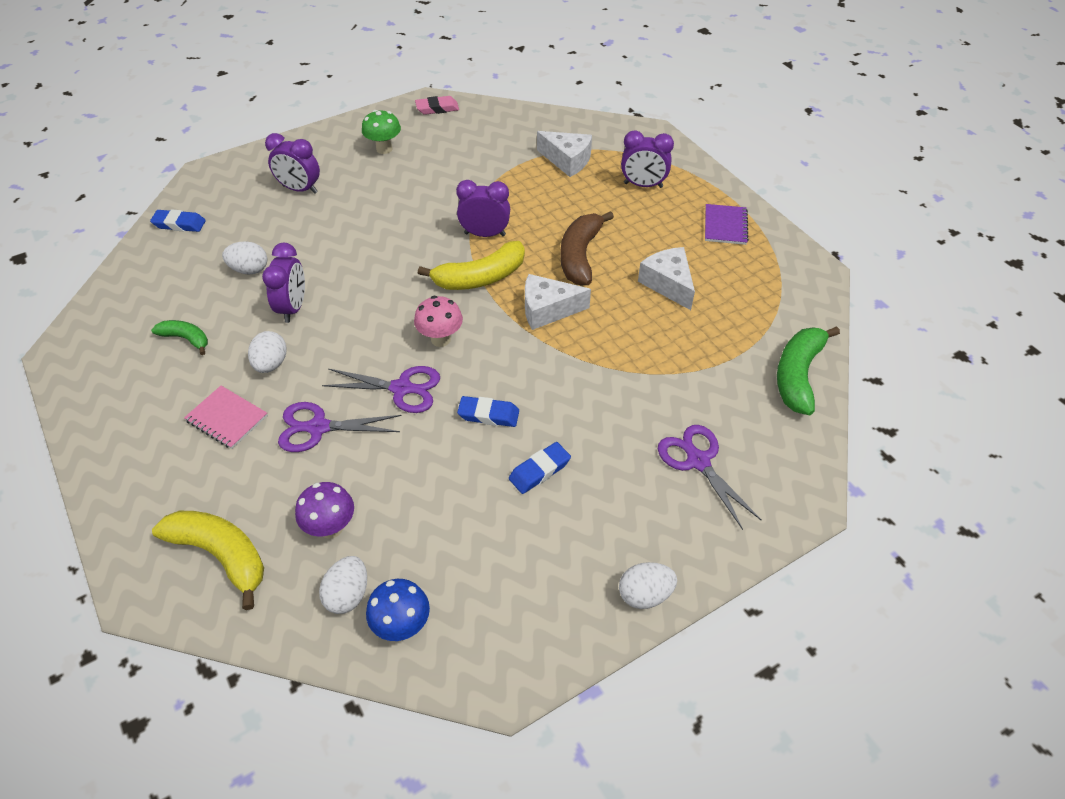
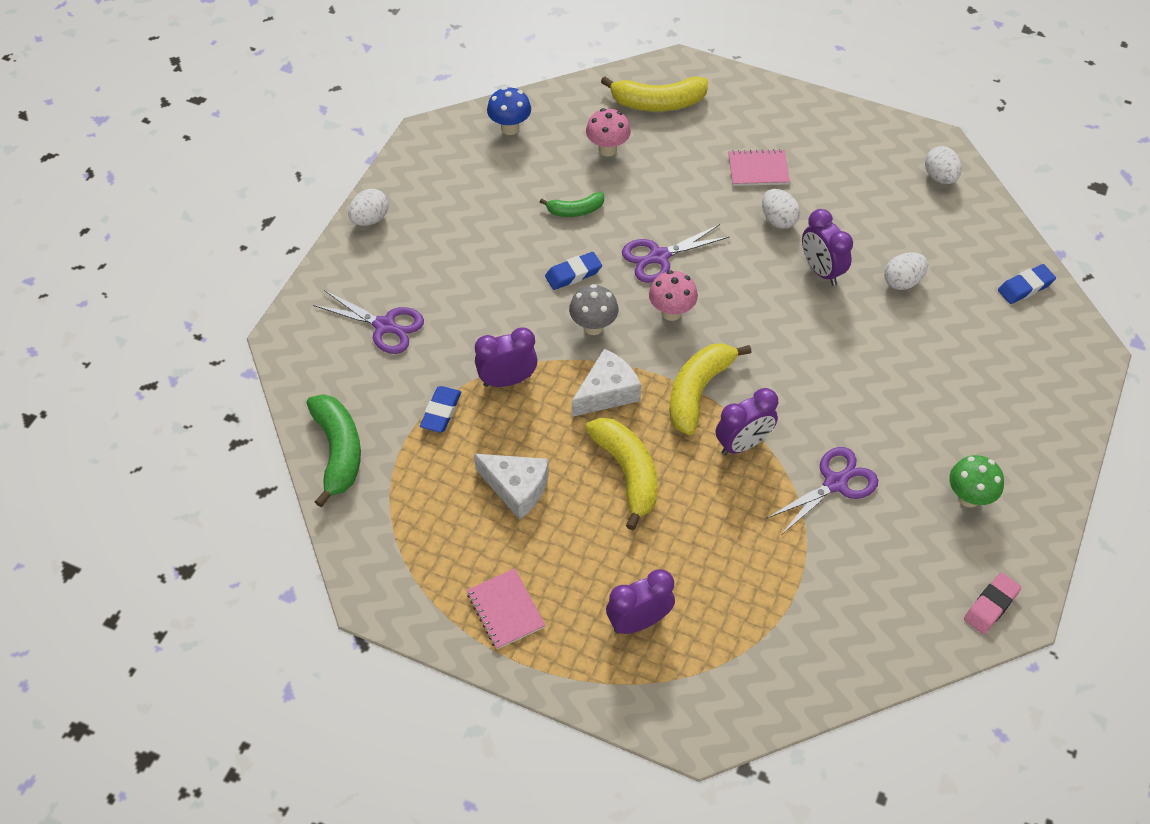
camera: 145 degrees right, 5 degrees up
(186, 339) = (867, 201): green banana -> green banana (575, 210)
(300, 189) = (979, 389): purple clock -> purple clock (507, 380)
(318, 427) = (687, 198): purple scissors -> purple scissors (835, 483)
(331, 528) = (607, 149): purple mushroom -> pink mushroom
(348, 594) = (558, 125): white egg -> white egg (939, 177)
(513, 362) = (593, 326): none -> grey mushroom
(539, 470) = (500, 255): blue eraser -> blue eraser (441, 412)
(567, 160) = (756, 609): white cheese -> none
(580, 256) = (627, 472): brown banana -> yellow banana
(725, 226) = (505, 610): purple notebook -> pink notebook

